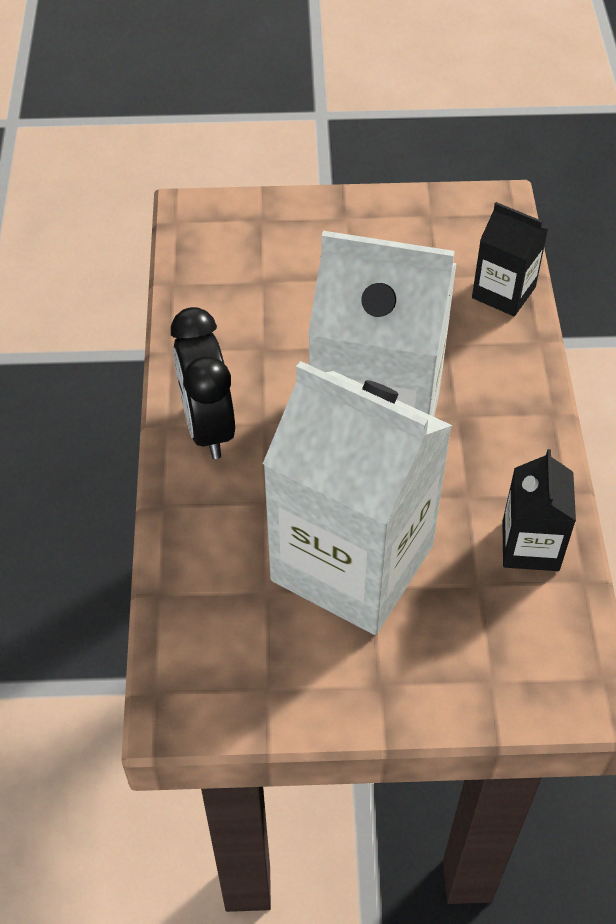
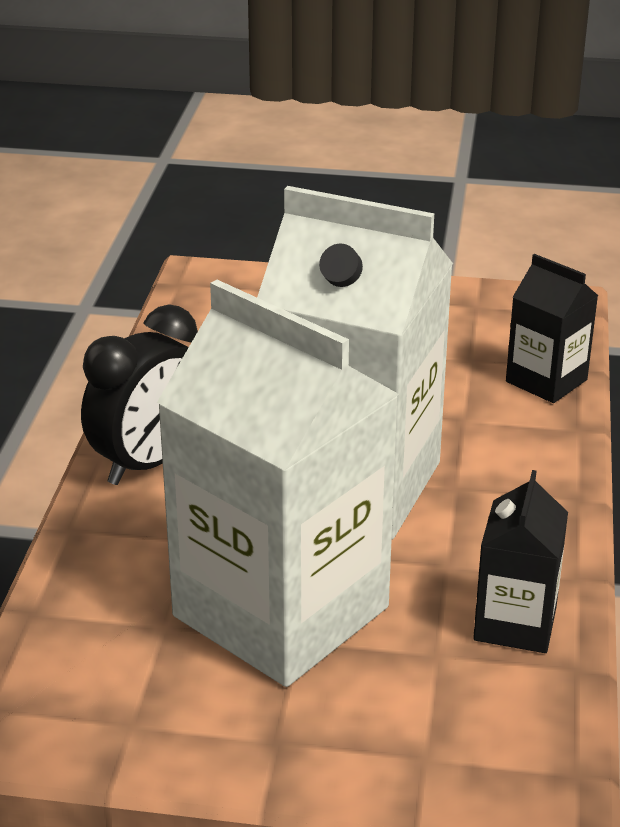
camera: 10 degrees right, 20 degrees down
(208, 427) = (149, 462): black clock -> black clock turned 135 degrees counterclockwise

